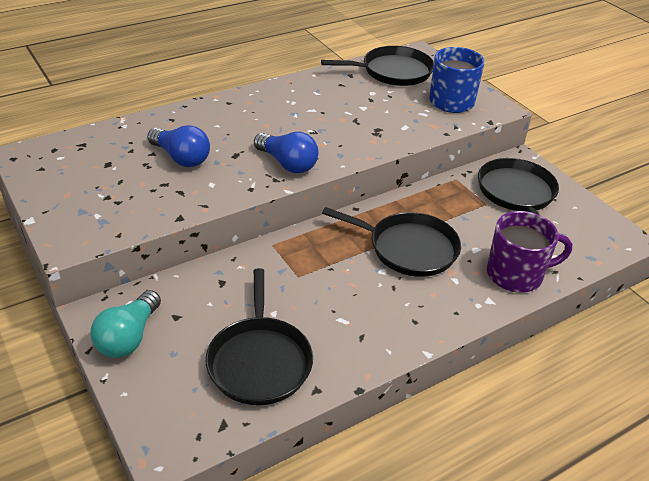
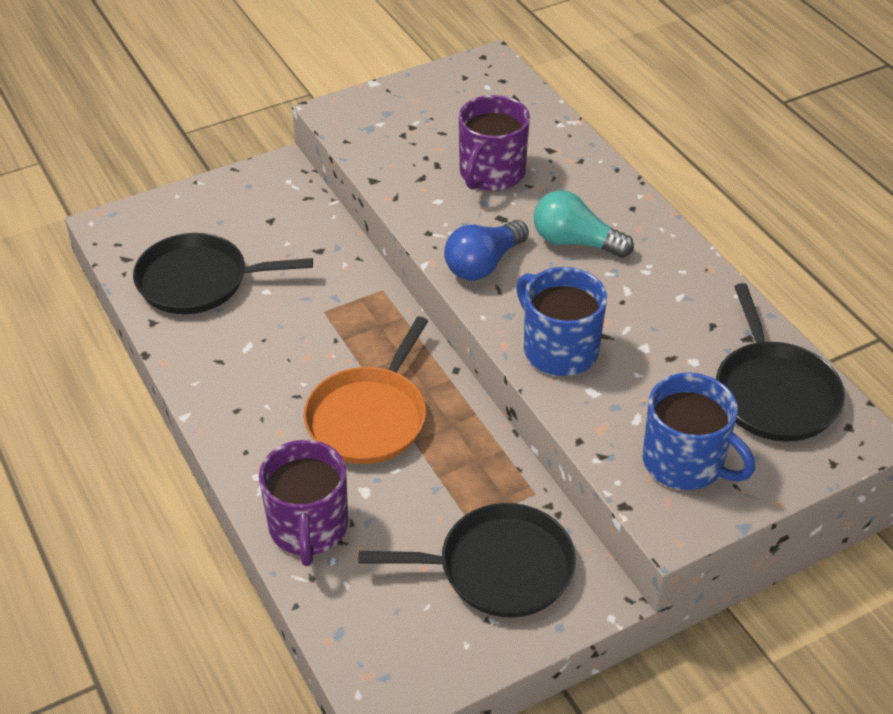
camera: 95 degrees right, 5 degrees up
(128, 337) = (246, 191): turquoise light bulb -> turquoise light bulb (575, 242)
(181, 158) = (491, 174): blue light bulb -> purple mug
(370, 137) = (558, 349): none -> blue mug
(408, 248) = (369, 417): black pan -> orange pan

